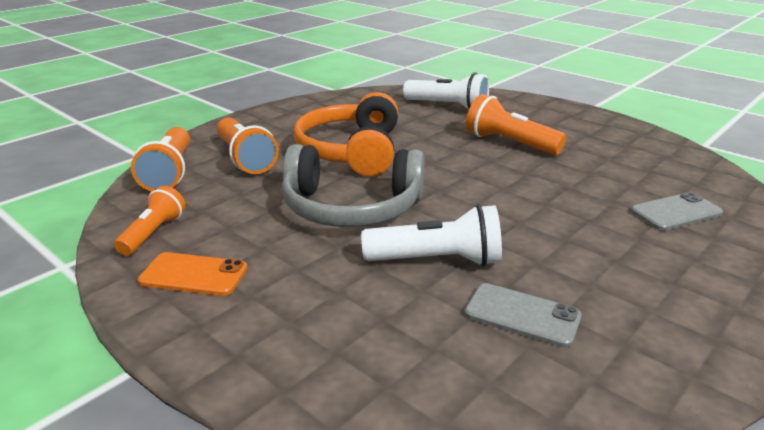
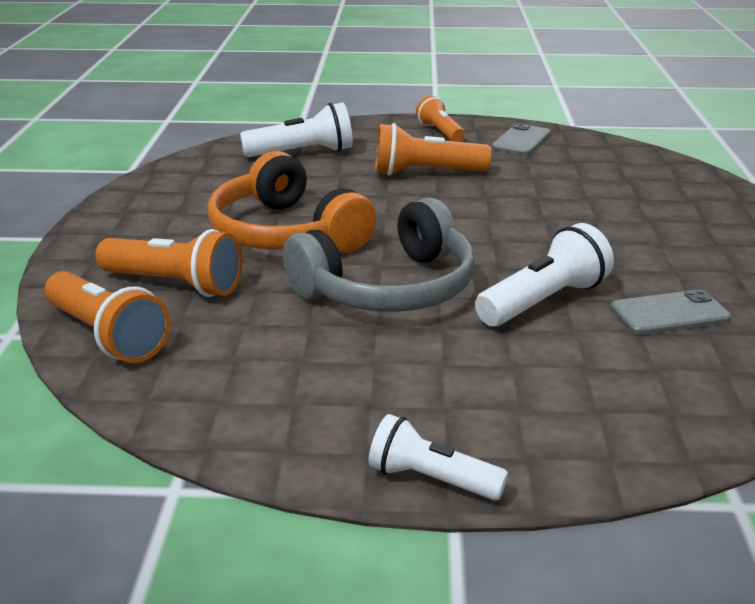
camera: 40 degrees left, 0 degrees up
(153, 233) = (225, 404): orange flashlight -> orange flashlight (440, 132)
(164, 334) = (431, 479): none -> white flashlight
(194, 275) = (354, 418): orange phone -> none
(676, 212) = (641, 190): grey phone -> grey phone (521, 141)

